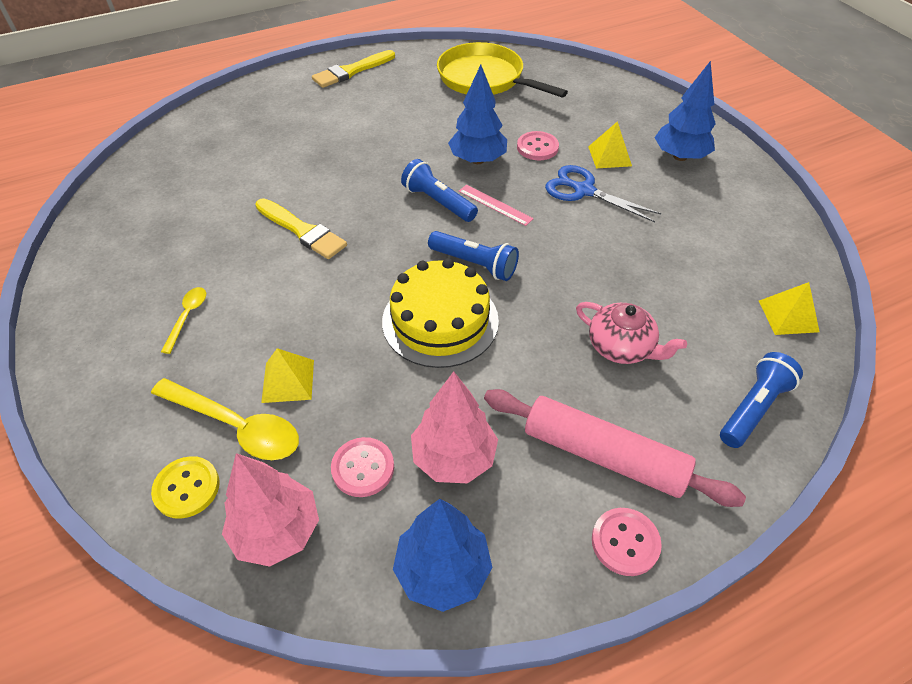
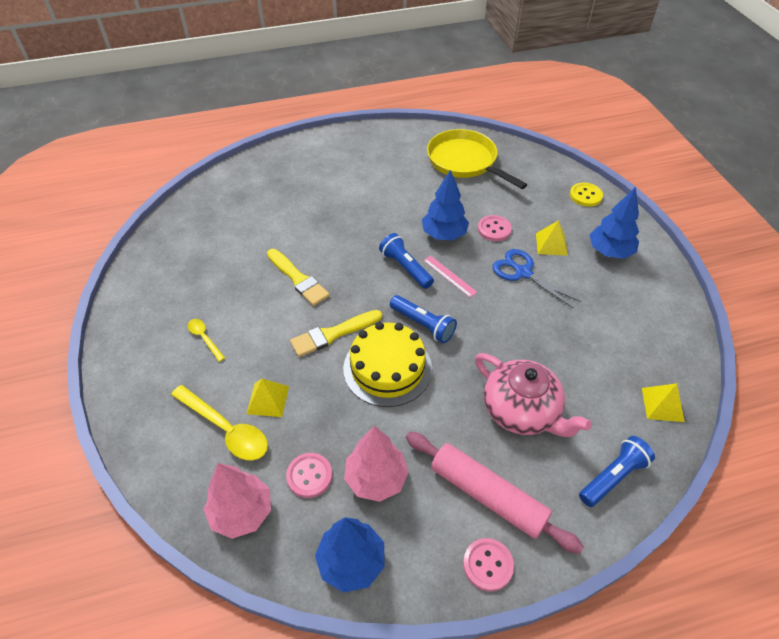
camera: 10 degrees right, 0 degrees up
(187, 317) = (204, 338): yellow spoon -> yellow spoon turned 60 degrees counterclockwise
(187, 488) = (185, 470): yellow button -> yellow button (585, 195)
(351, 71) = (360, 143): yellow brush -> yellow brush (333, 334)
(621, 347) = (521, 410): pink teapot -> pink teapot, size x1.50

